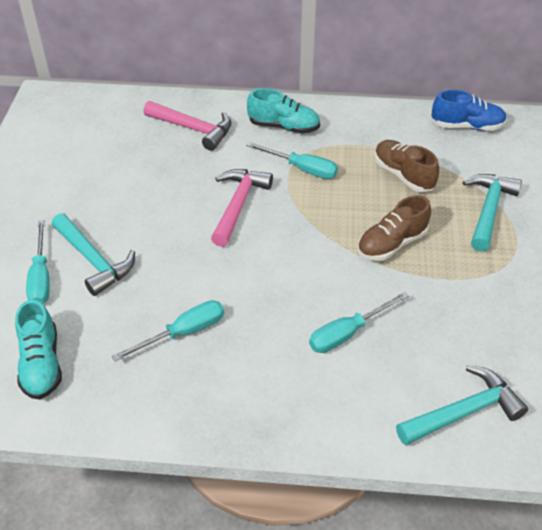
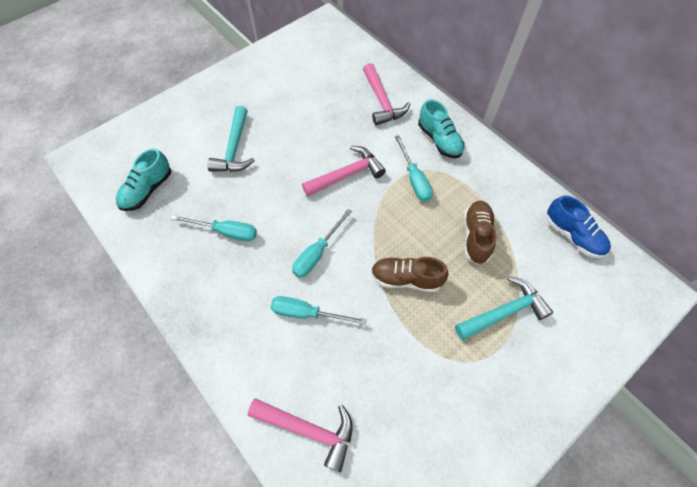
camera: 45 degrees right, 15 degrees up
(41, 277) = (201, 138): turquoise screwdriver -> turquoise screwdriver (317, 253)
(464, 411) = (309, 430): turquoise hammer -> pink hammer

